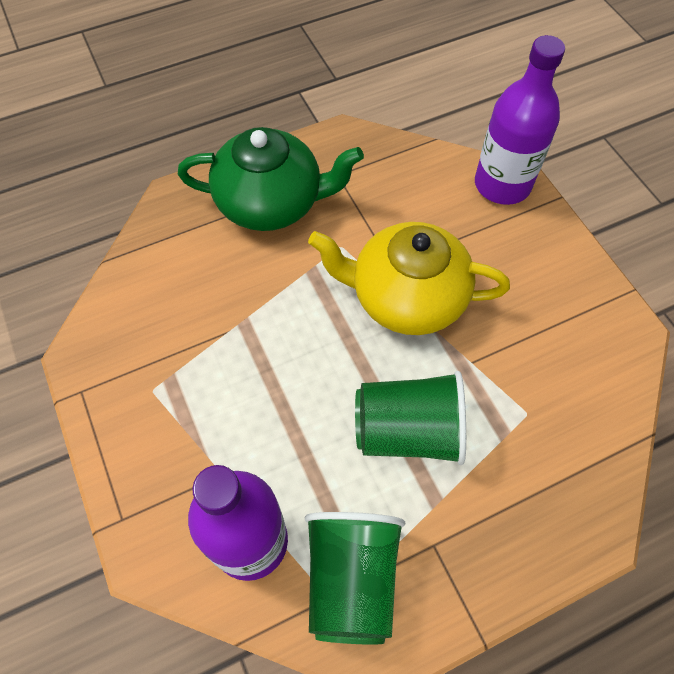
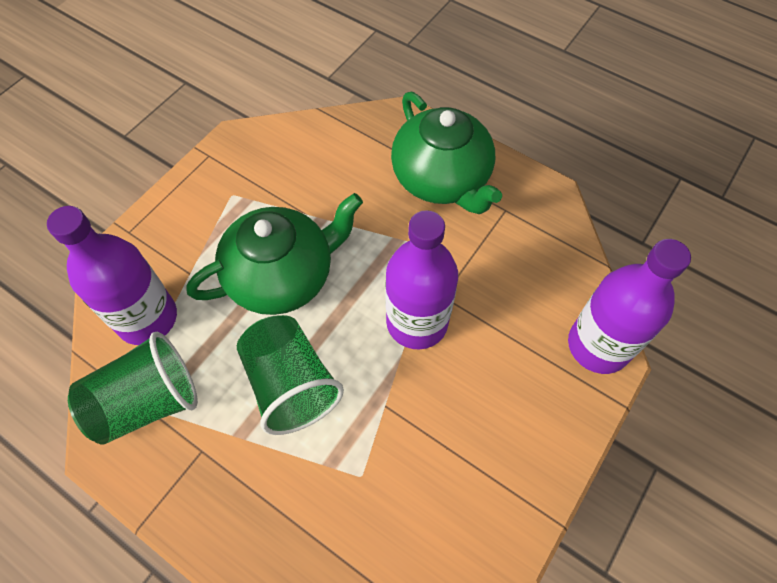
camera: 60 degrees right, 0 degrees up
(286, 385) = (282, 276): none -> green teapot
(406, 297) = (417, 322): yellow teapot -> purple bottle

